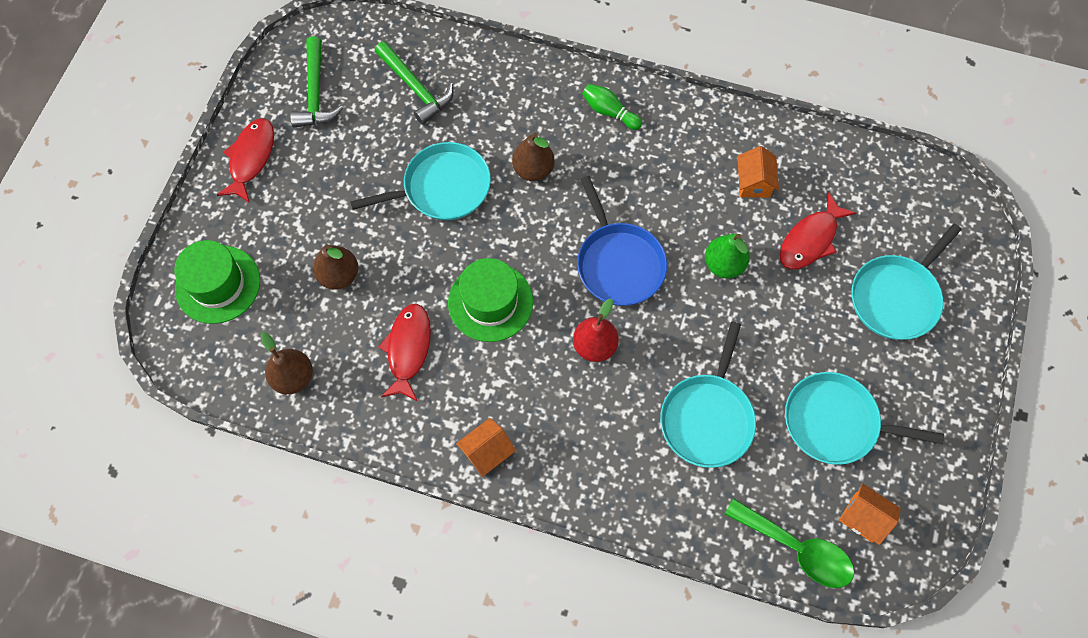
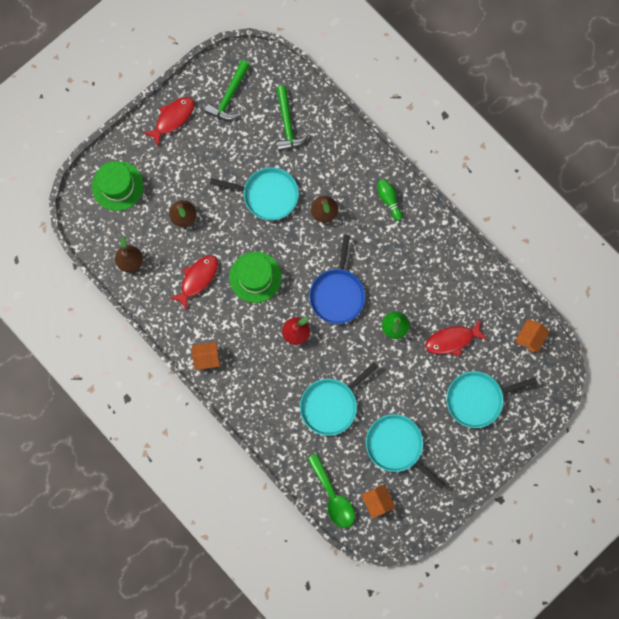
camera: 30 degrees right, 10 degrees up
(753, 182) = (443, 289): orange house -> orange house (530, 338)

